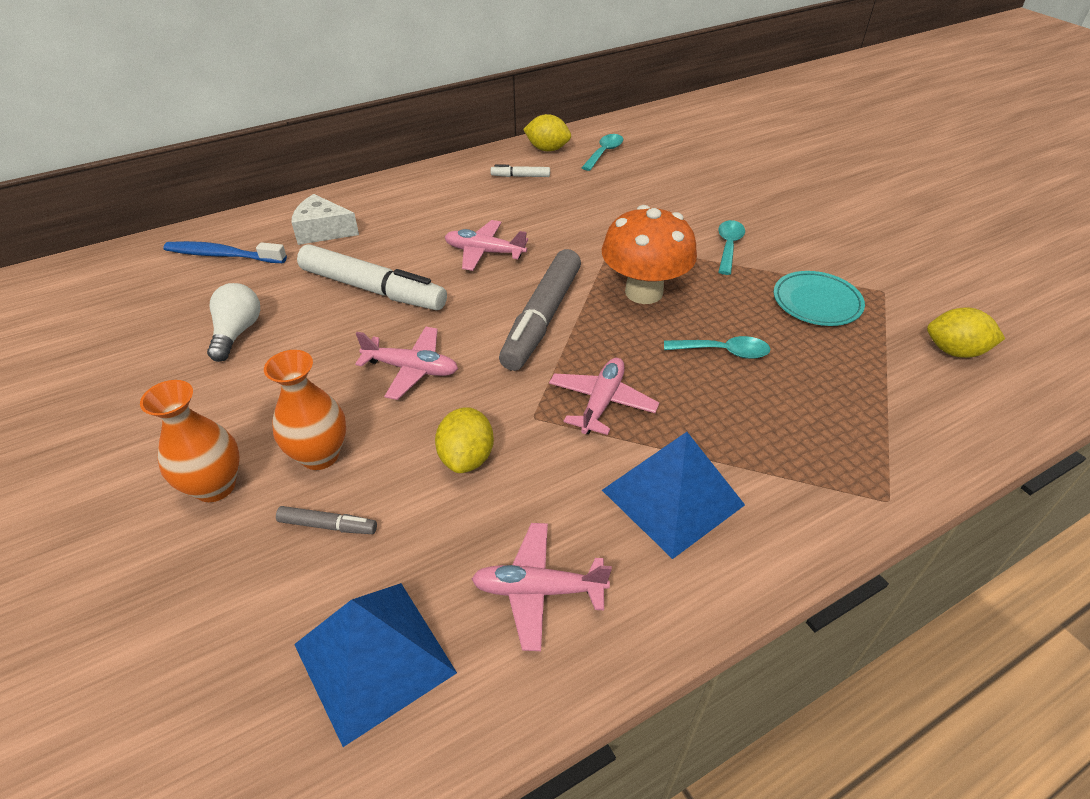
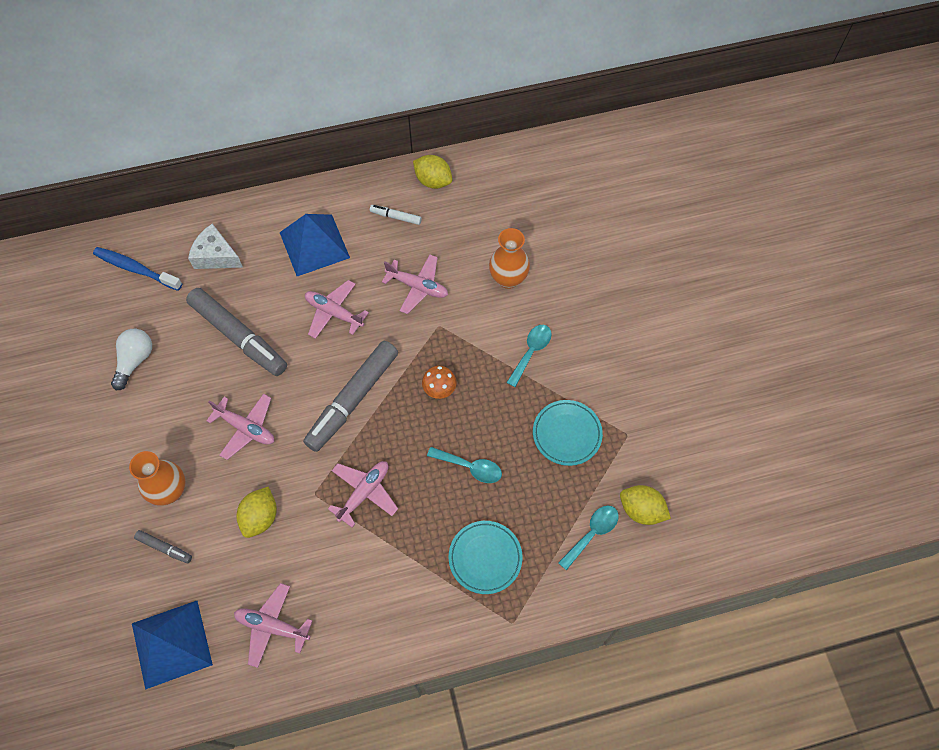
camera: 15 degrees right, 20 degrees up
(215, 486) = (103, 499): orange vase -> orange vase (508, 279)
(372, 289) = (238, 336): white marker -> grey marker
(571, 219) = (417, 287): none -> pink plane
(604, 153) = (481, 198): turquoise spoon -> turquoise spoon (592, 534)
(644, 292) = (439, 389): orange mushroom -> orange mushroom, size x0.47
(672, 497) = (377, 583): blue pyramid -> blue pyramid (314, 245)
(802, 436) = (485, 558): none -> turquoise plate

